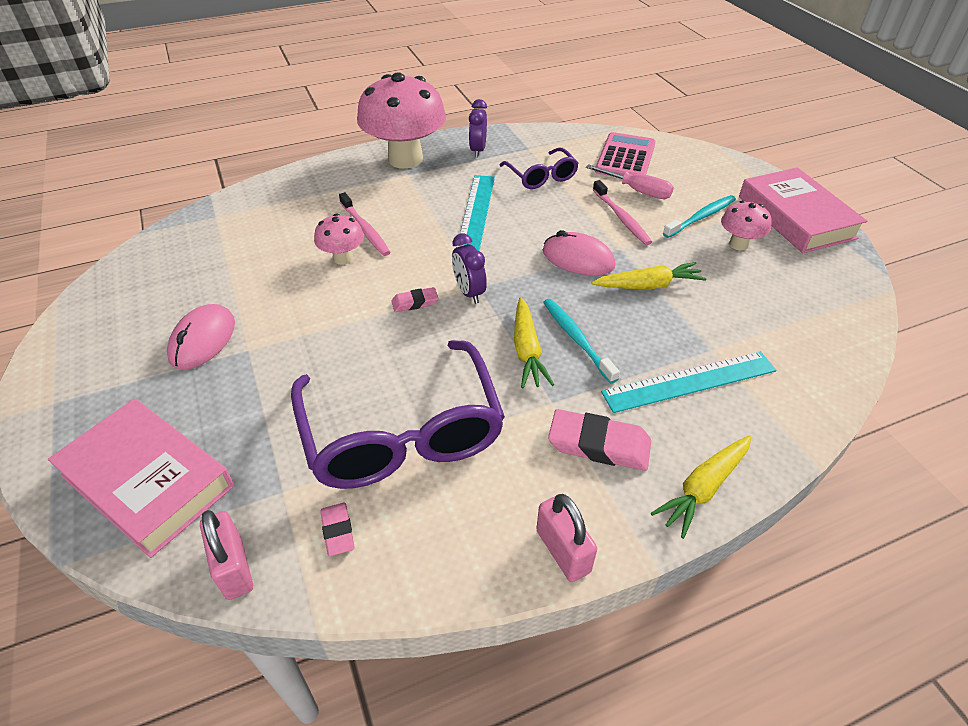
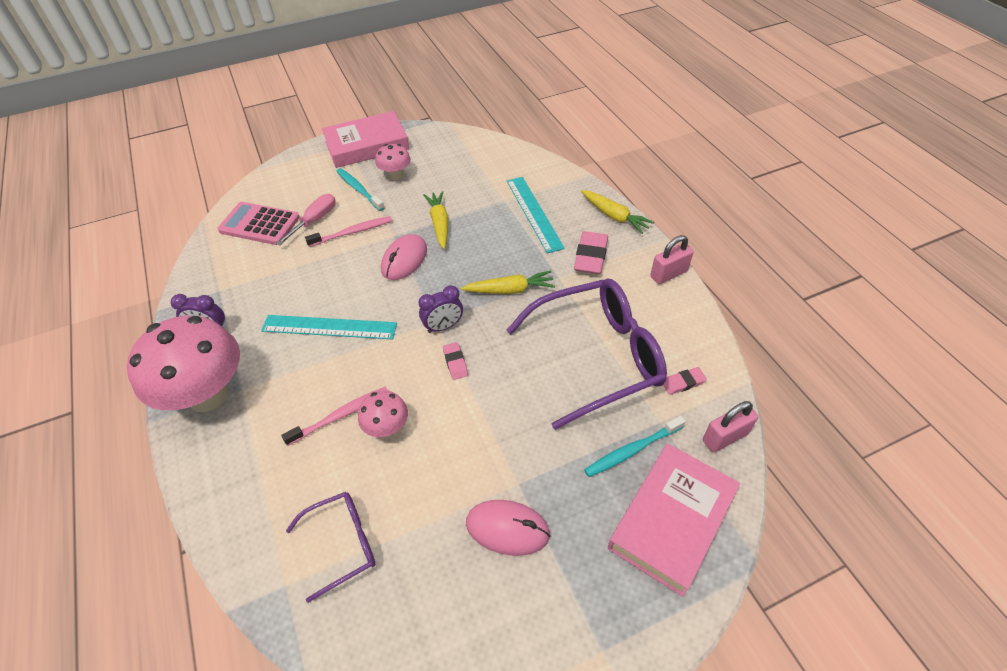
camera: 90 degrees left, 5 degrees up
(541, 176) = (276, 281): purple glasses -> purple glasses (343, 544)
(576, 339) = (497, 263): turquoise toothbrush -> turquoise toothbrush (632, 450)

